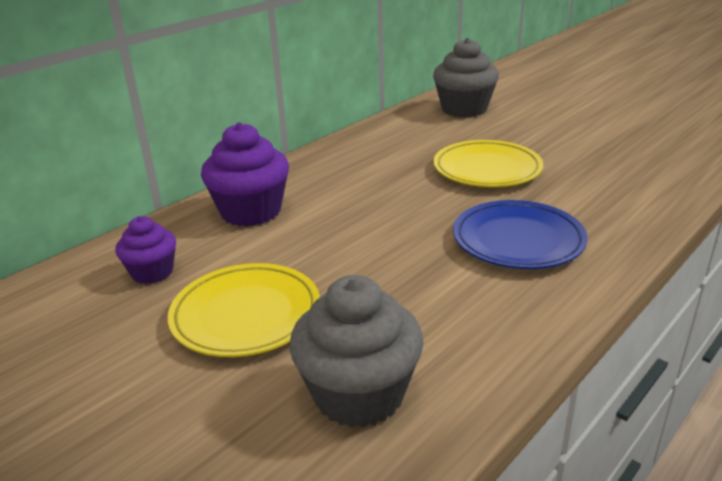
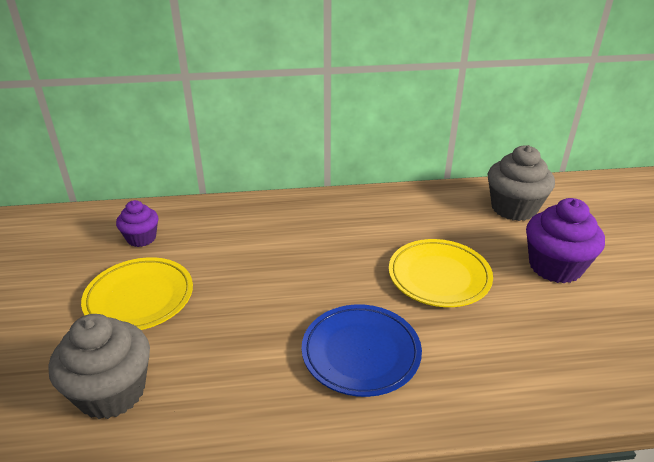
camera: 40 degrees right, 5 degrees up
(251, 211) = (242, 223): purple cupcake -> purple cupcake (555, 266)

